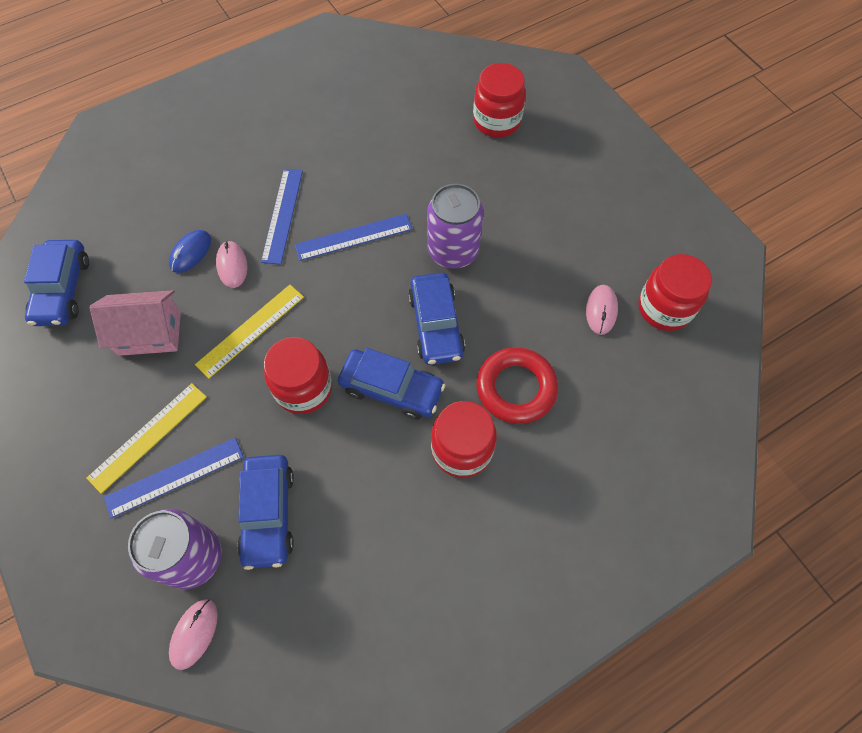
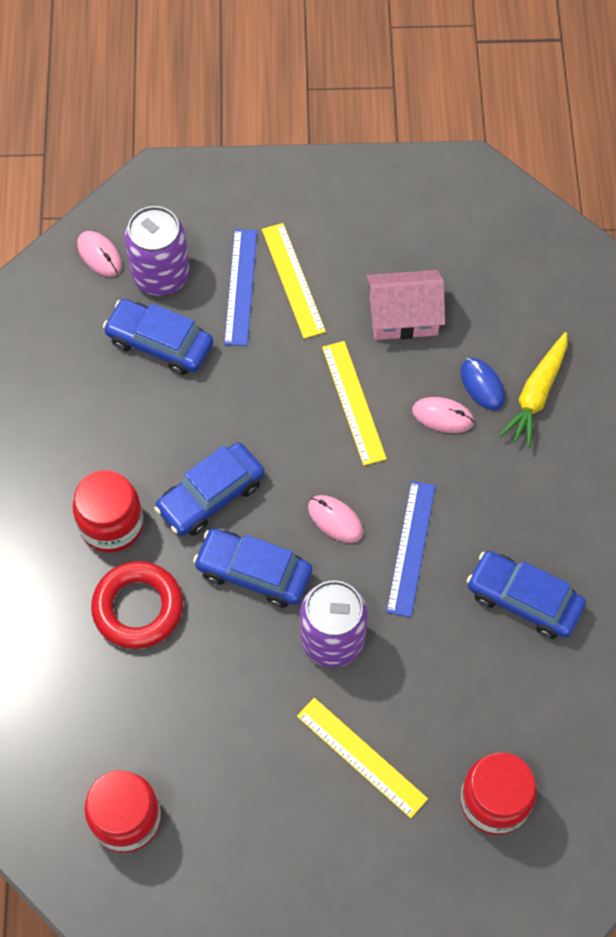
camera: 120 degrees right, 0 degrees up
(62, 290) = (500, 261): blue car -> blue car (524, 599)
(149, 333) = (403, 316): pink house -> pink house turned 60 degrees clockwise
(182, 216) = (536, 395): none -> yellow carrot
(282, 215) = (482, 490): blue ruler -> none
(303, 388) = (260, 421): red jar -> none
(521, 197) = (361, 757): none -> yellow ruler
(601, 310) = (166, 748): pink mouse -> pink mouse (335, 520)

